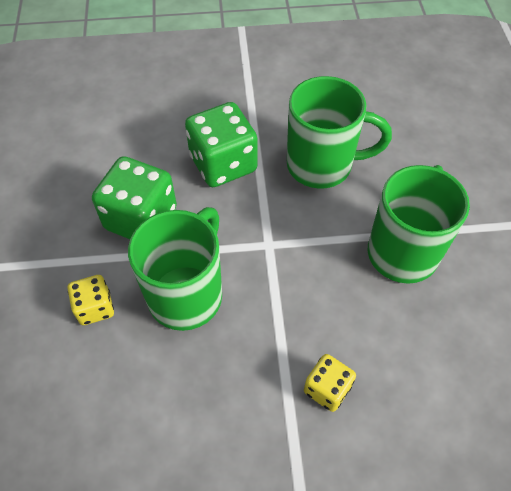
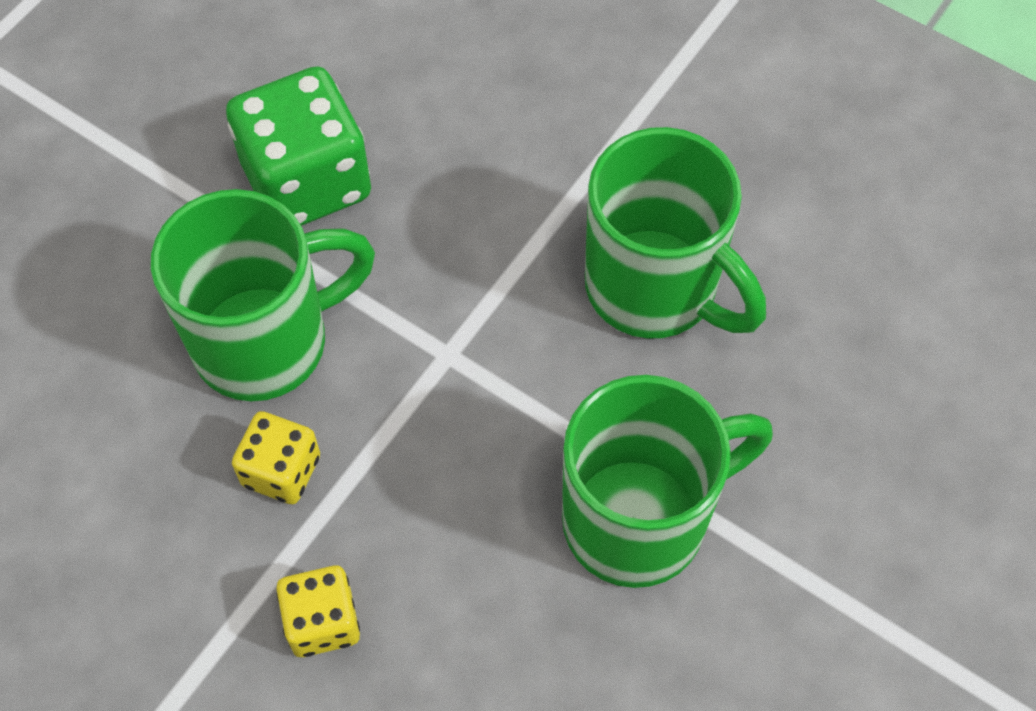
camera: 40 degrees right, 5 degrees up
(95, 308) = (134, 269): yellow dice -> yellow dice (281, 471)
(223, 164) = (503, 177): green dice -> none

